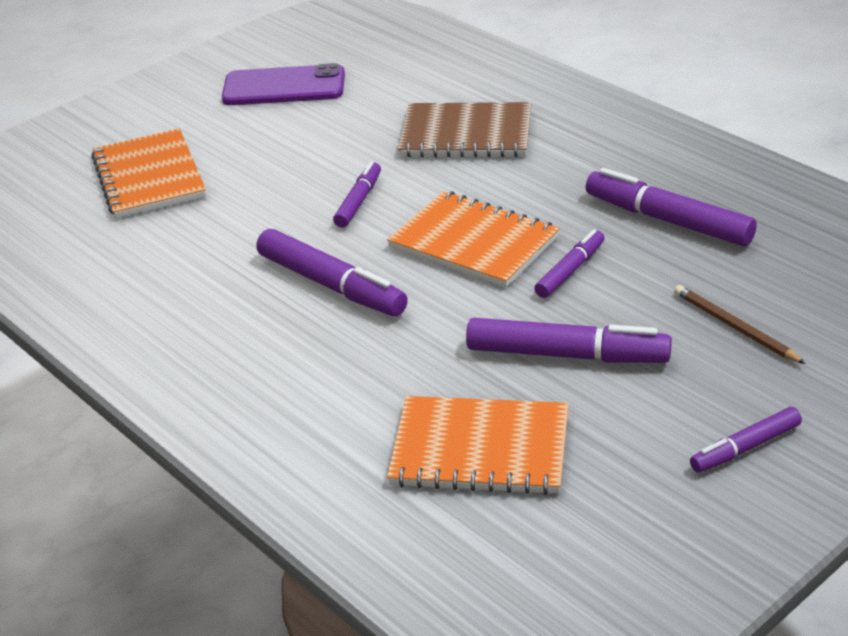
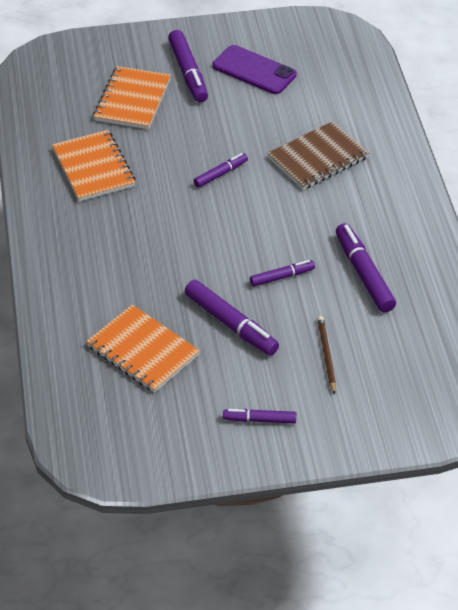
camera: 30 degrees right, 10 degrees up
(331, 285) = (160, 220): purple marker -> purple marker (188, 72)
(466, 134) = (318, 158): brown notebook -> brown notebook turned 75 degrees counterclockwise
(474, 242) = (252, 233): orange notebook -> orange notebook (94, 168)

